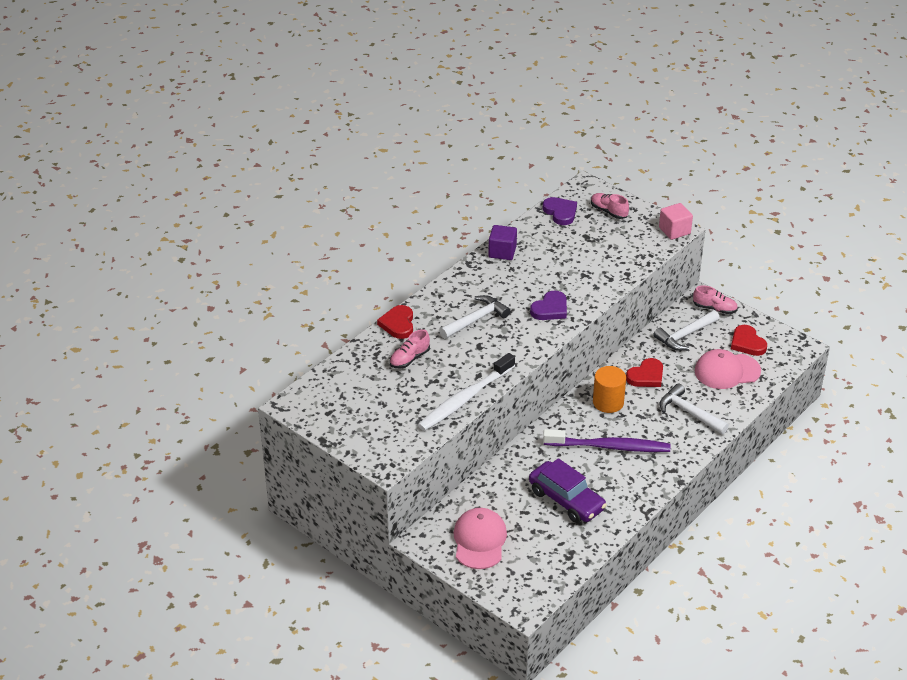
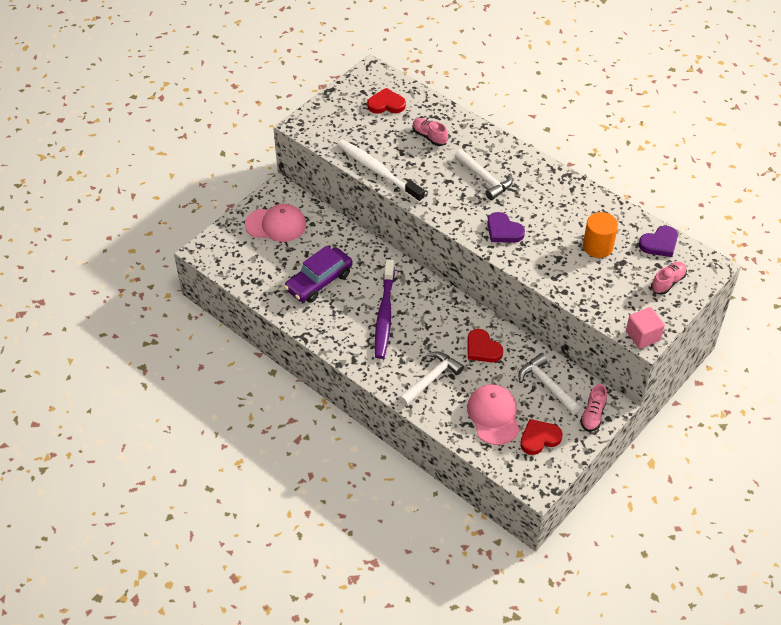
camera: 90 degrees right, 10 degrees up
(398, 324) = (475, 129): red heart -> red heart (386, 104)
(502, 252) = (587, 198): purple cube -> none
(608, 402) = (444, 317): orange cylinder -> orange cylinder (597, 246)

